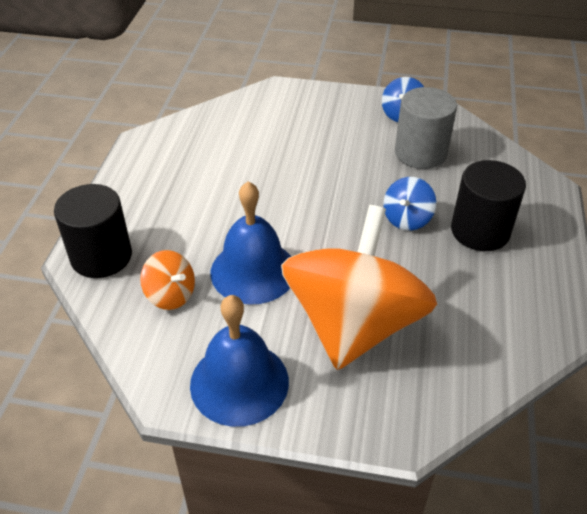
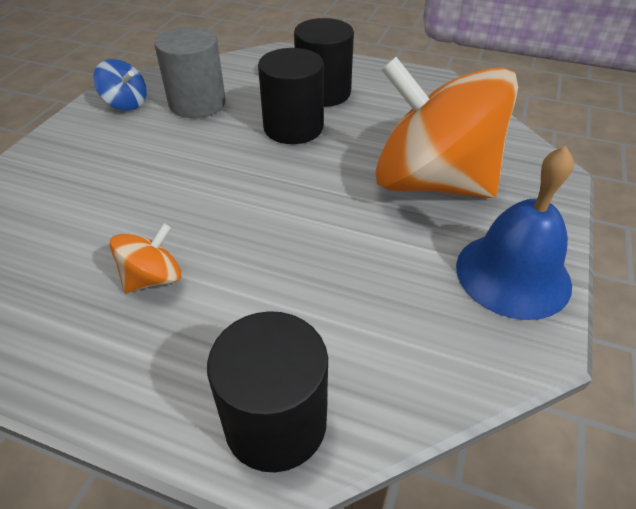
camera: 80 degrees left, 0 degrees up
(171, 295) = (373, 331): orange spinning top -> orange spinning top (153, 278)
(253, 271) = (344, 246): blue bell -> none
(407, 219) = (293, 128): blue spinning top -> black cylinder

